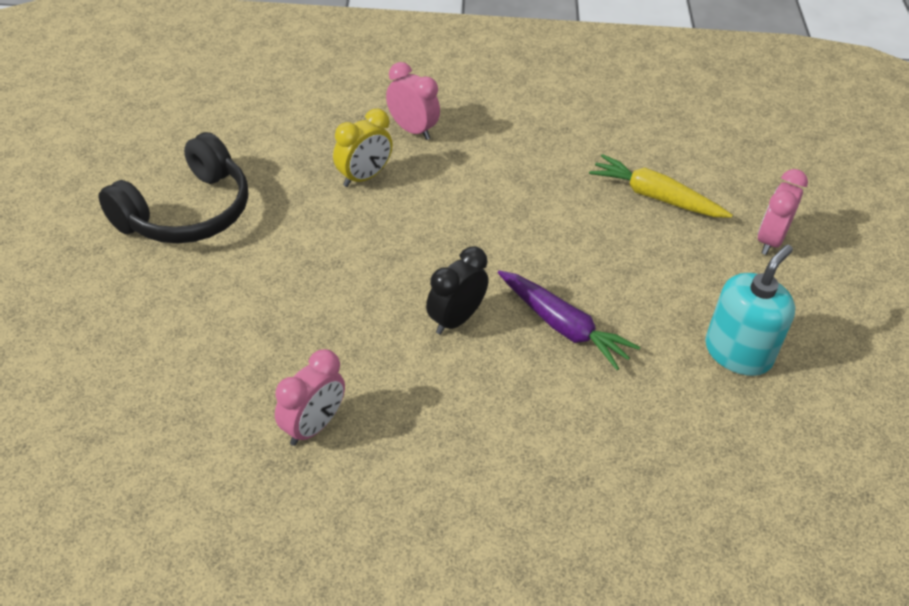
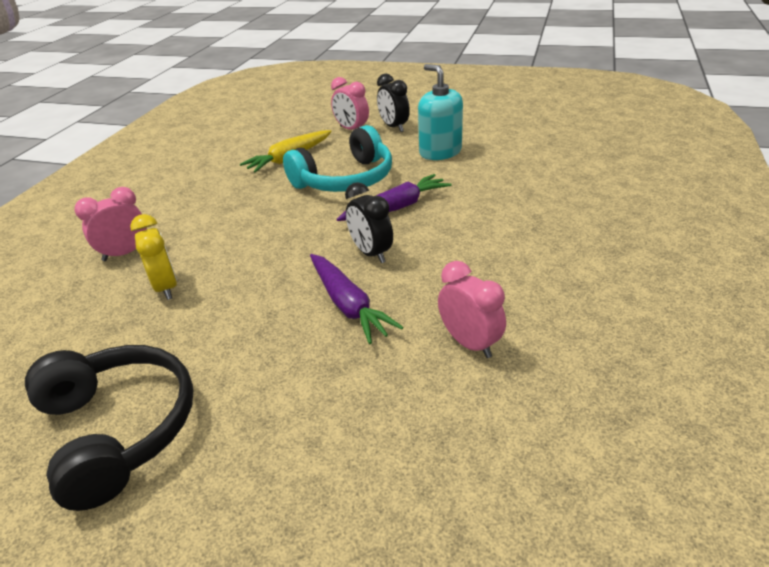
camera: 70 degrees left, 10 degrees down
(359, 318) = (348, 305): none -> purple carrot
(618, 263) = (345, 179): none -> turquoise headphones
(800, 286) = (394, 127): none -> black clock

